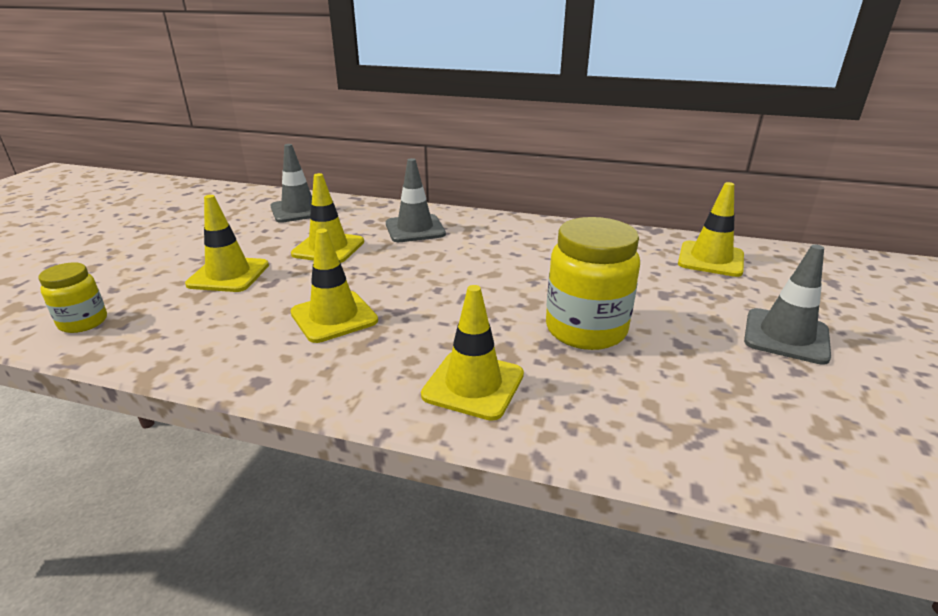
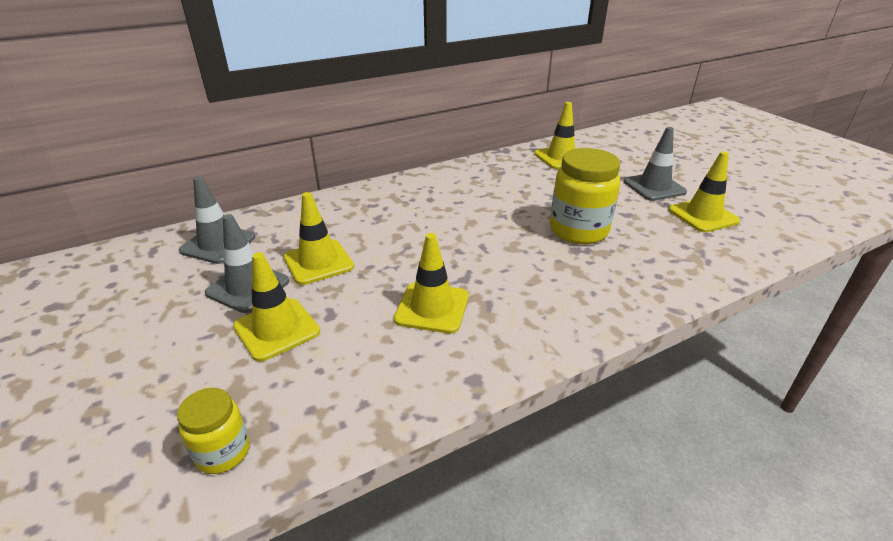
camera: 45 degrees left, 5 degrees up
(415, 229) = (357, 215): grey traffic cone -> grey traffic cone (248, 287)
(473, 385) = (587, 295): yellow traffic cone -> yellow traffic cone (703, 216)

